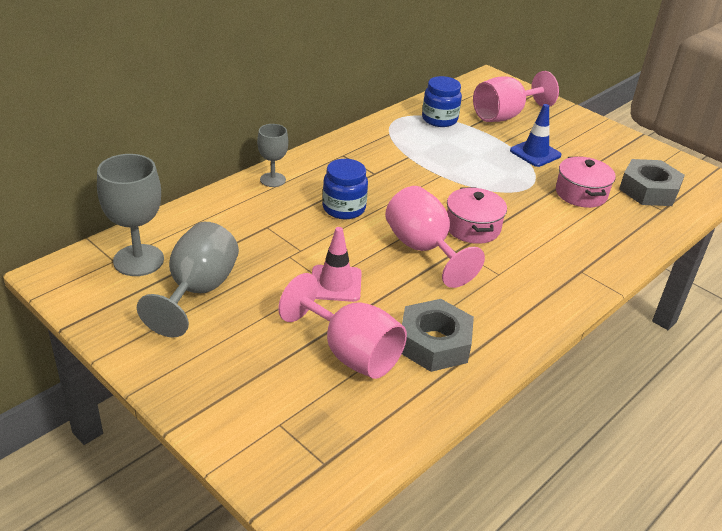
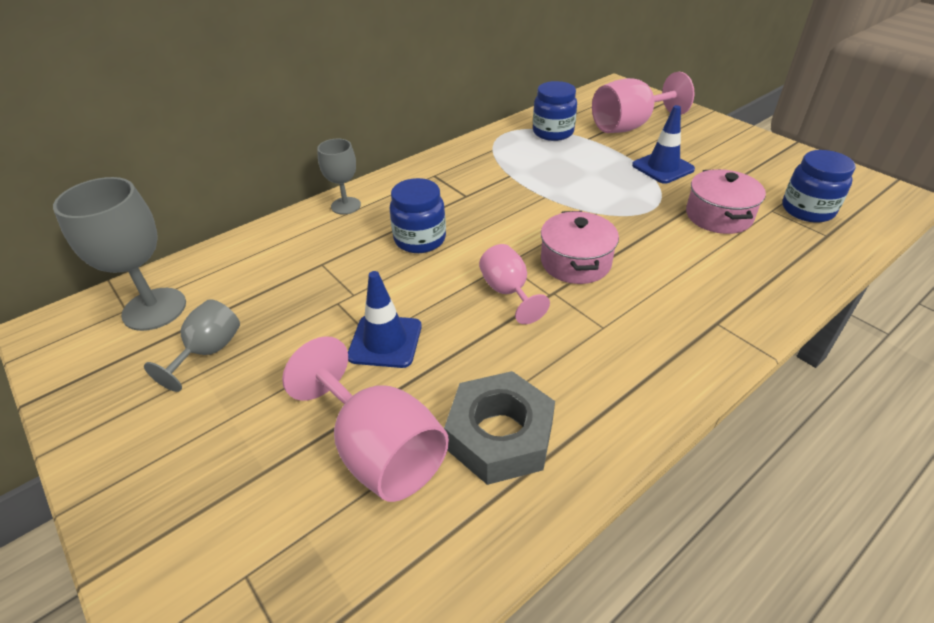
camera: 10 degrees right, 5 degrees up
(197, 291) = (208, 351): grey goblet -> grey goblet, size x0.60
(335, 283) = (385, 341): pink traffic cone -> blue traffic cone
(423, 249) = (508, 292): pink goblet -> pink goblet, size x0.60
(649, 190) = (807, 210): grey nut -> blue jar

